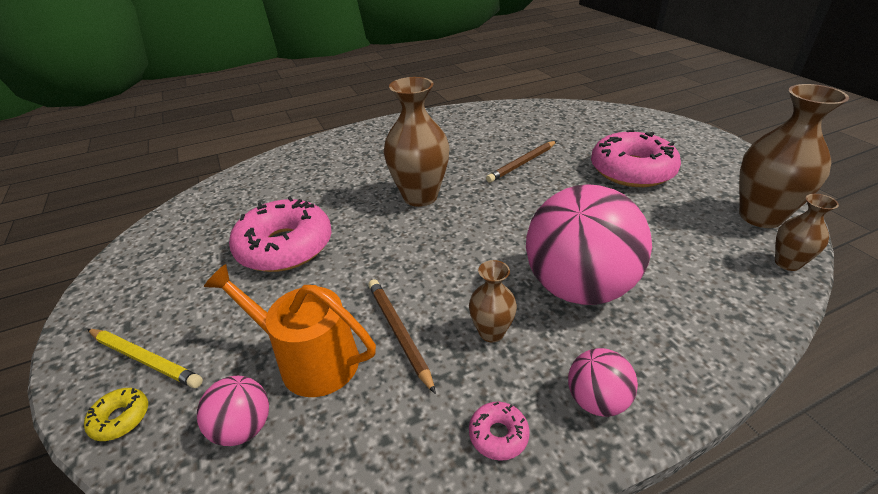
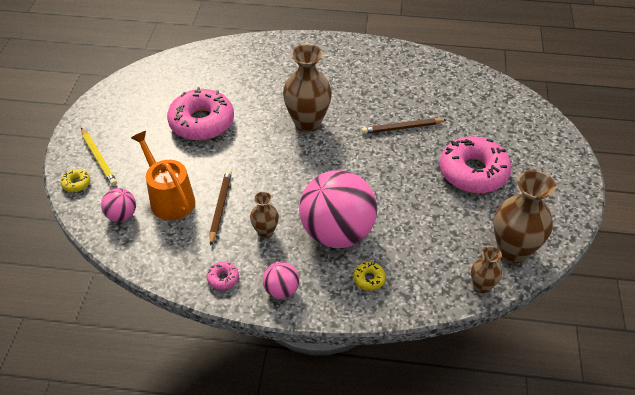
camera: 30 degrees right, 10 degrees up
(677, 320) = (369, 279): none -> yellow donut

